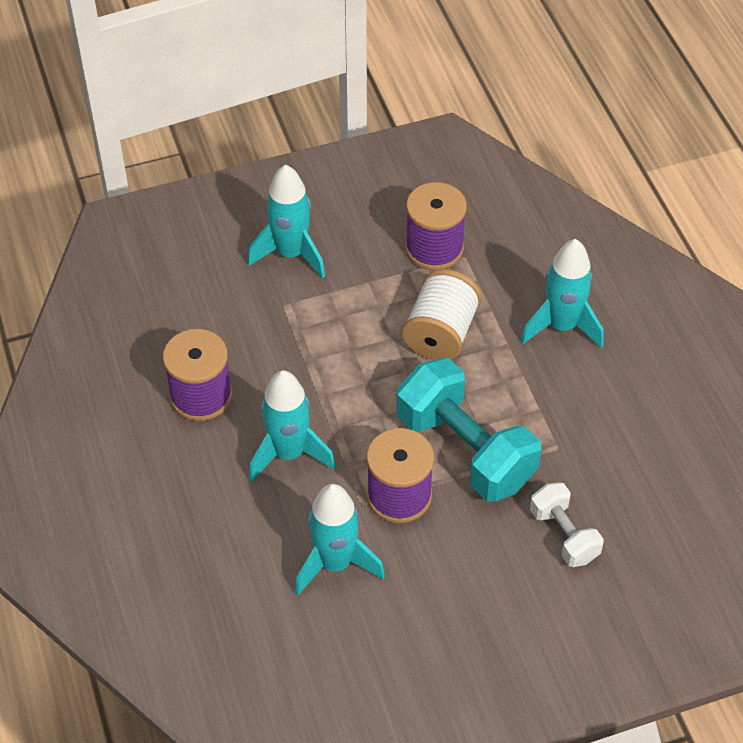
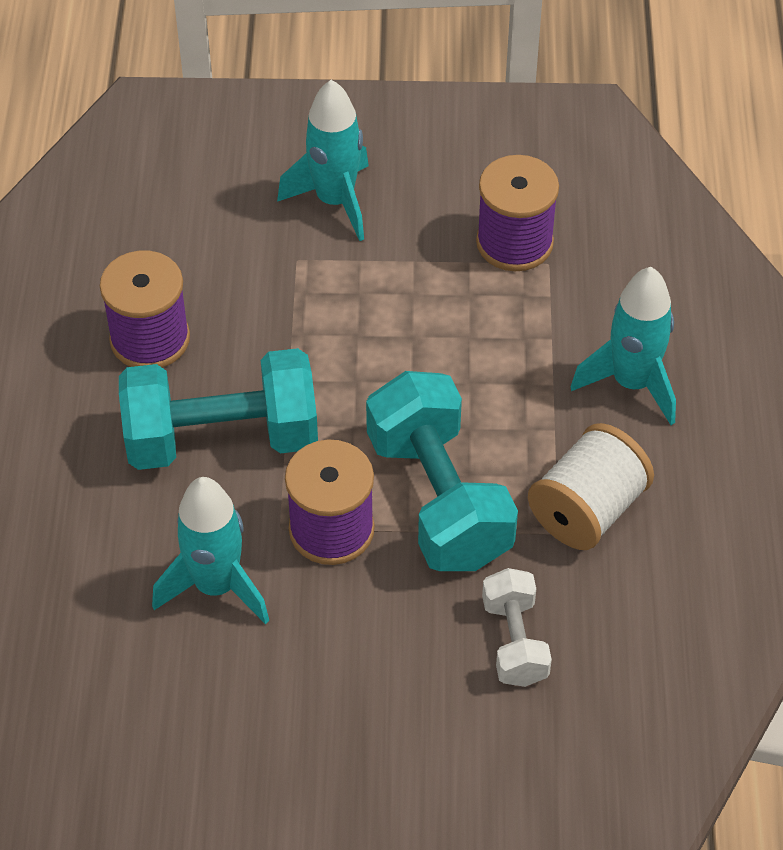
camera: 20 degrees right, 0 degrees up
(289, 453) = (222, 438): turquoise rocket -> turquoise dumbbell
(441, 333) = (474, 348): white spool -> white spool (587, 510)

